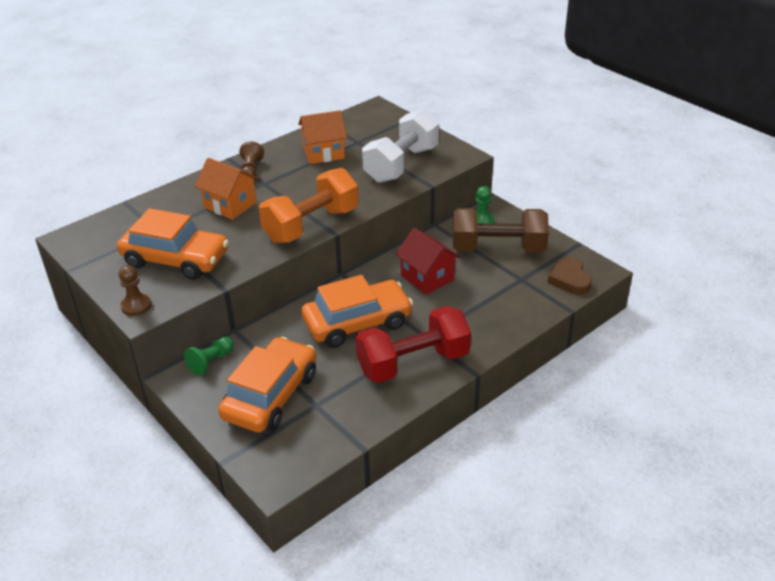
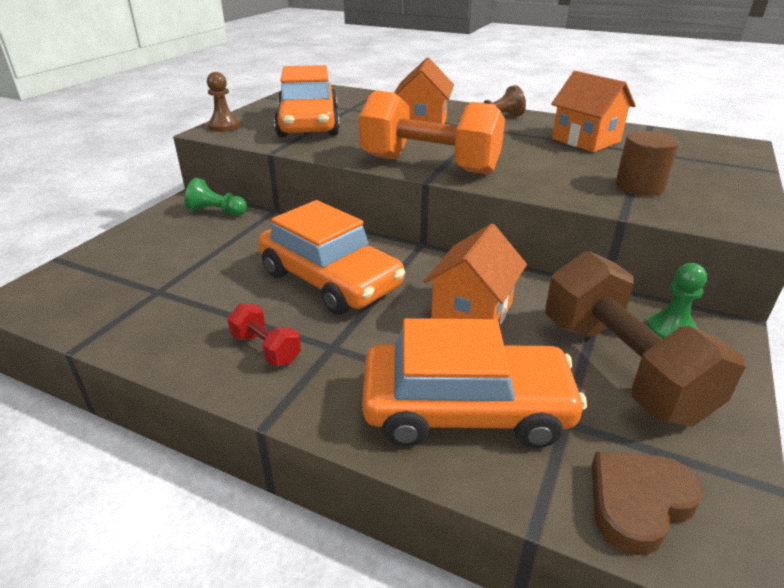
camera: 65 degrees right, 5 degrees down
(271, 395) = (169, 257): orange car -> orange car (466, 409)
(401, 164) = (639, 186): white dumbbell -> brown cylinder
(413, 363) = (266, 349): red dumbbell -> red dumbbell, size x0.45
(427, 277) = (472, 312): red house -> orange house

